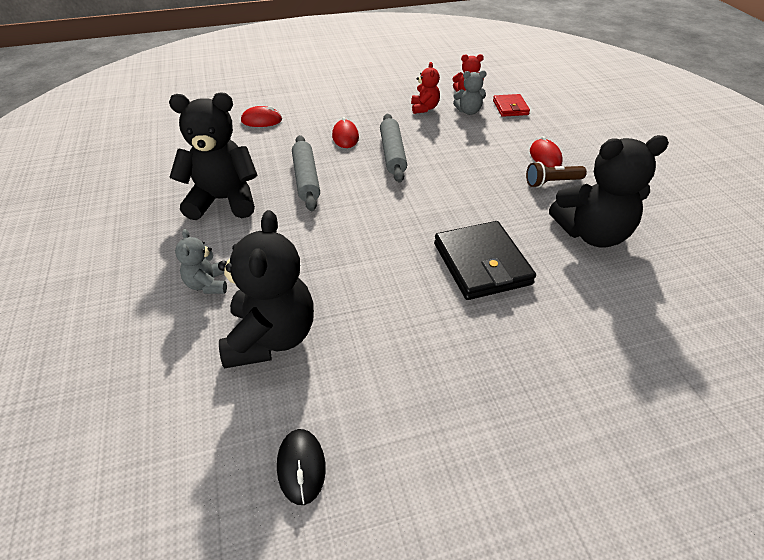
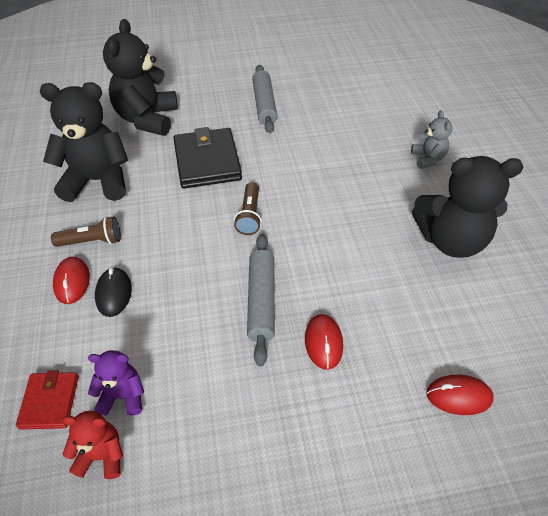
camera: 175 degrees left, 5 degrees up
(271, 337) = (368, 123): black teddy bear -> black teddy bear (147, 119)
(301, 467) = (339, 72): black mouse -> black mouse (114, 293)
(306, 179) = (367, 265): grey rolling pin -> grey rolling pin (264, 104)
(416, 210) = (249, 216): none -> brown flashlight
(424, 108) = (192, 412): red teddy bear -> none
(468, 111) = (123, 396): grey teddy bear -> purple teddy bear

